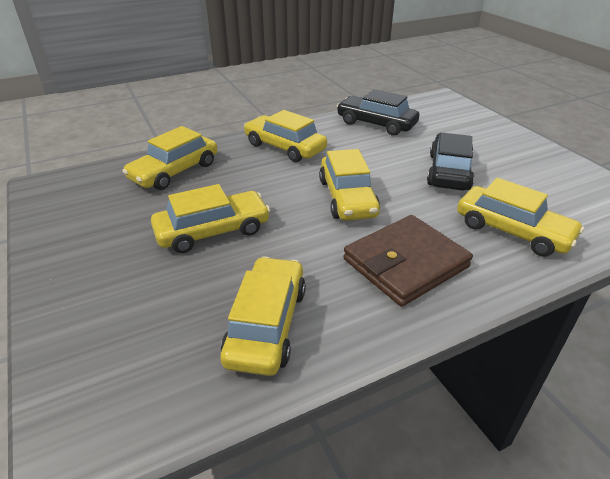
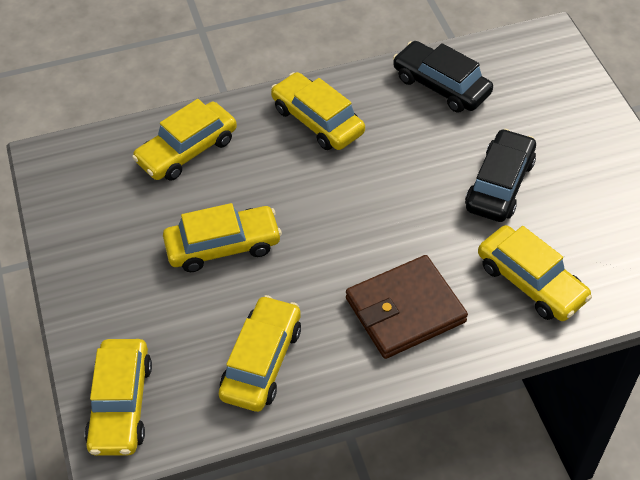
camera: 10 degrees right, 15 degrees up
(347, 198) = (371, 214): yellow car -> yellow car (121, 404)

